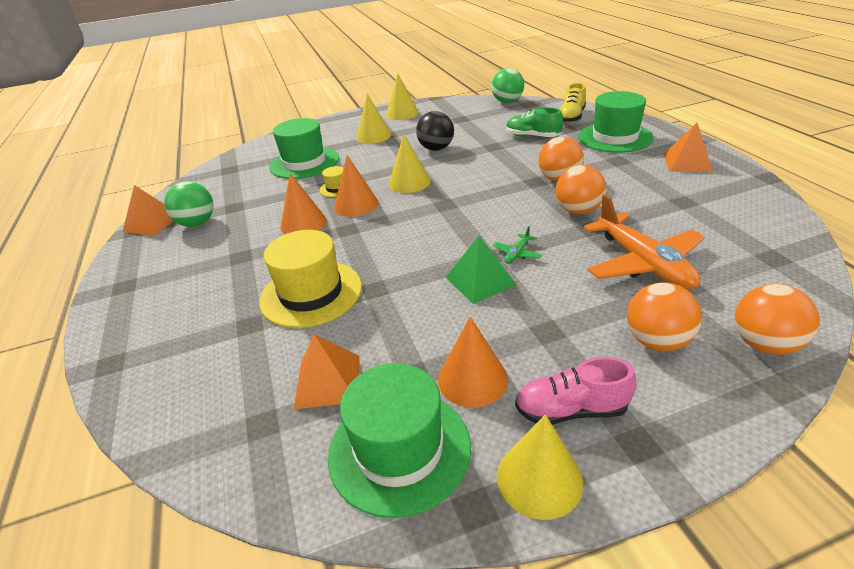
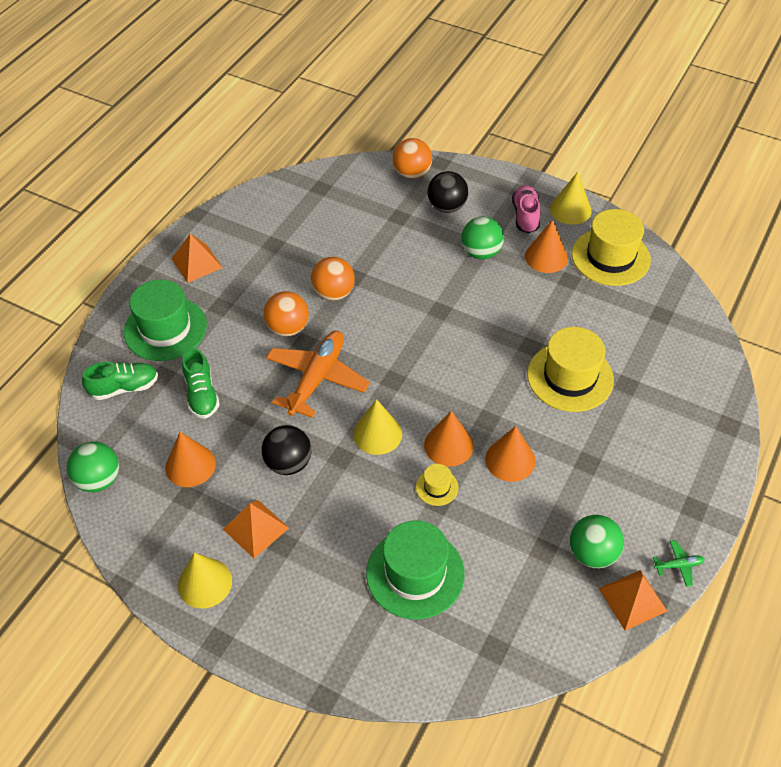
camera: 135 degrees left, 15 degrees up
(328, 381) = (612, 310): orange pyramid -> orange pyramid (256, 528)
(373, 136) = (297, 558): yellow cone -> none
(399, 449) = (610, 257): green hat -> yellow hat
(480, 123) = (190, 465): none -> orange cone
(480, 280) = (468, 299): green pyramid -> none
(517, 254) = (421, 297): green plane -> green plane (678, 565)
(539, 325) = (481, 253): none -> green ball
(571, 117) = (124, 388): yellow shoe -> green shoe
(571, 410) = (525, 216): pink shoe -> pink shoe turned 135 degrees counterclockwise
(643, 263) = (377, 236): orange plane -> orange plane (317, 378)
(656, 341) = (447, 207): orange ball -> black ball

